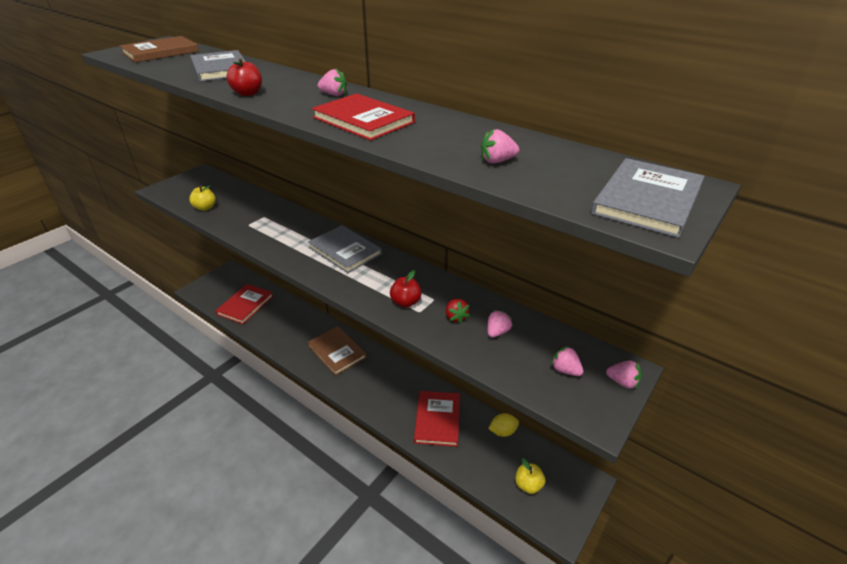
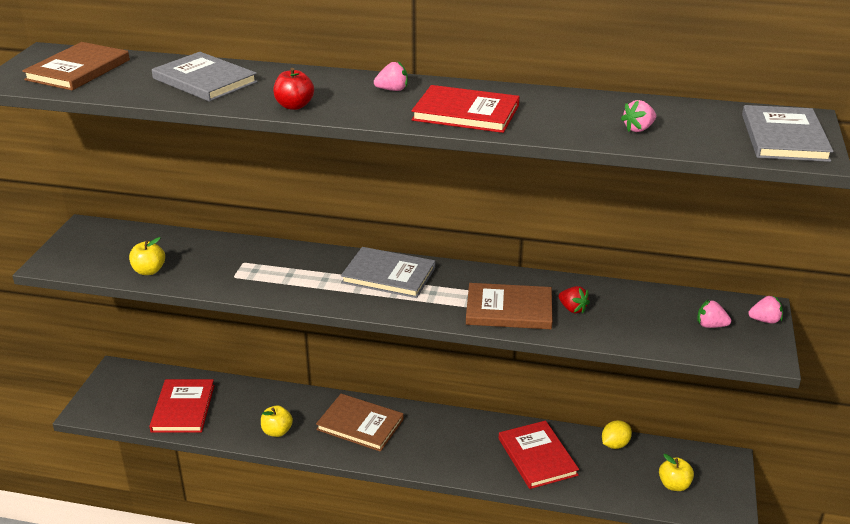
camera: 25 degrees left, 5 degrees down
(284, 339) = (277, 431): none -> yellow apple
(405, 302) = (509, 309): red apple -> brown book
(497, 332) = (624, 311): pink strawberry -> none

